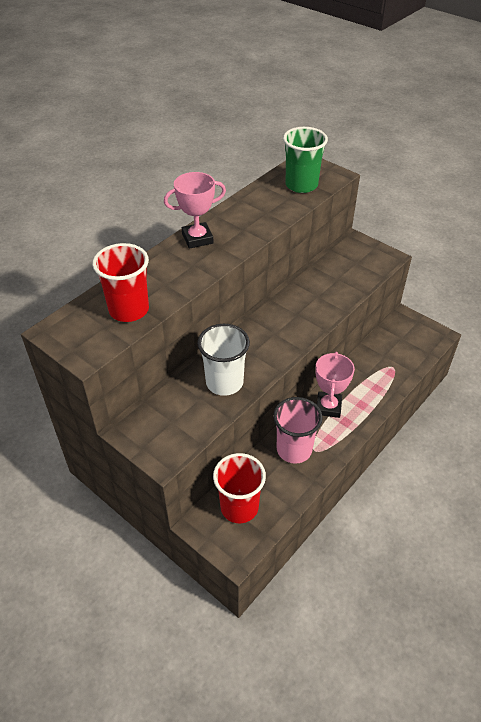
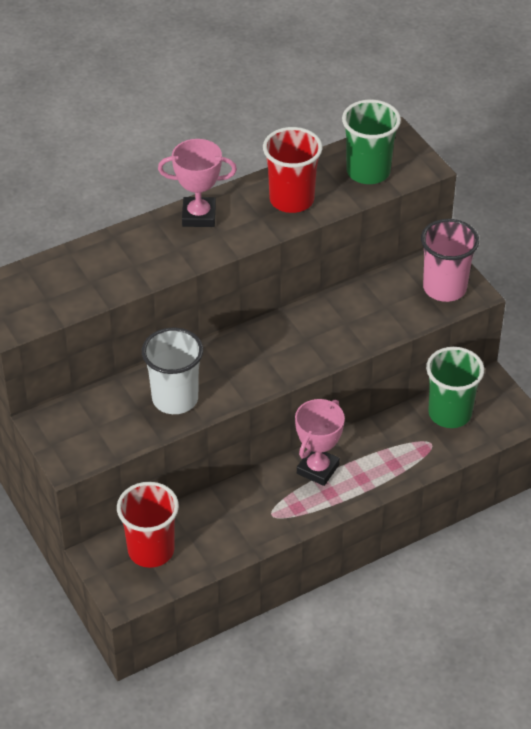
camera: 20 degrees right, 0 degrees up
(129, 310) = (80, 286): red cup -> red cup (291, 200)
(294, 449) = (247, 507): pink cup -> pink cup (444, 288)
(392, 344) = (449, 413): none -> green cup

